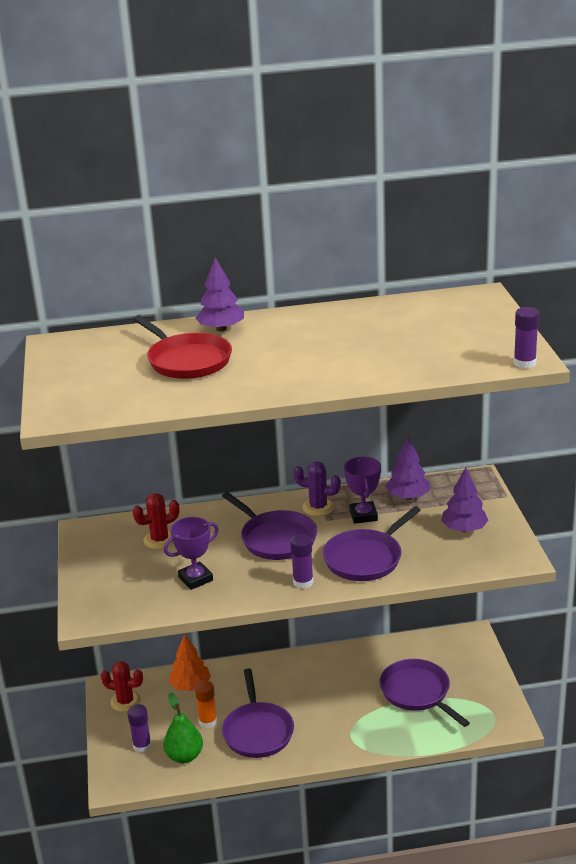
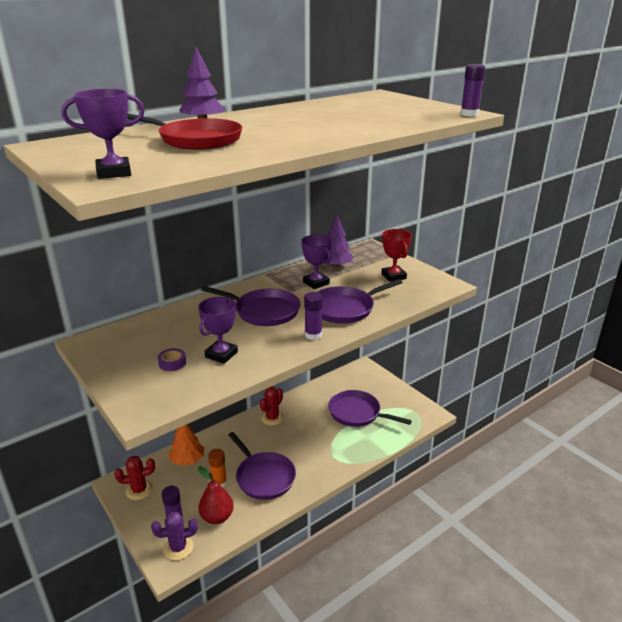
camera: 30 degrees left, 0 degrees up
(77, 400) = (114, 173): none -> purple trophy
(145, 575) = (172, 363): none -> purple tape
(160, 540) = (165, 334): red cactus -> red cactus (272, 418)
(184, 756) = (217, 517): green pear -> red pear
(318, 507) = (277, 285): purple cactus -> purple cactus (178, 548)
(365, 559) = (345, 309): purple pan -> purple pan turned 45 degrees clockwise
(464, 529) = (393, 276): purple tree -> red trophy

